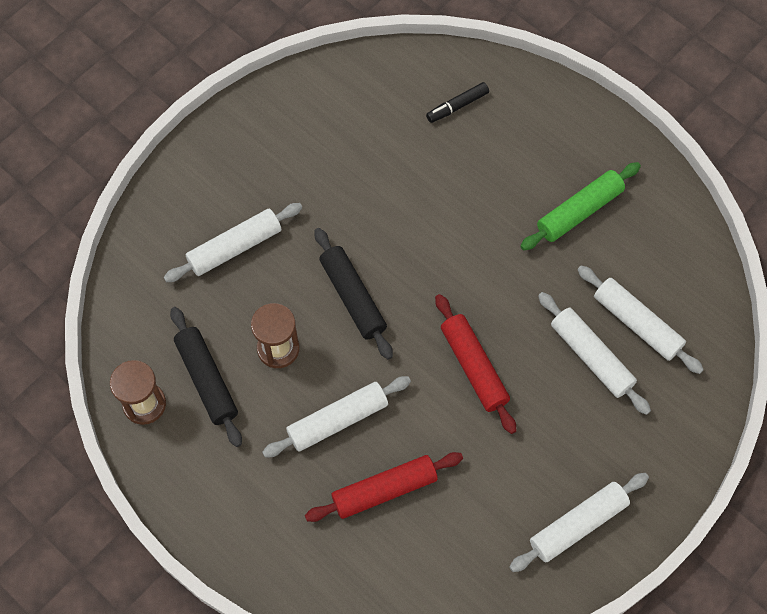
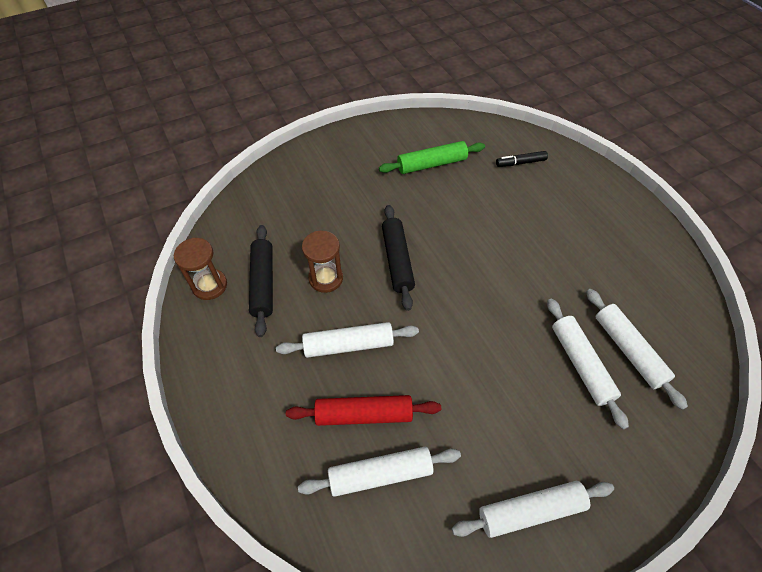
camera: 20 degrees right, 10 degrees down
(235, 247) = (326, 204): white rolling pin -> white rolling pin (380, 474)
(474, 367) = (475, 340): red rolling pin -> none
(579, 211) = (597, 253): green rolling pin -> green rolling pin (432, 164)

